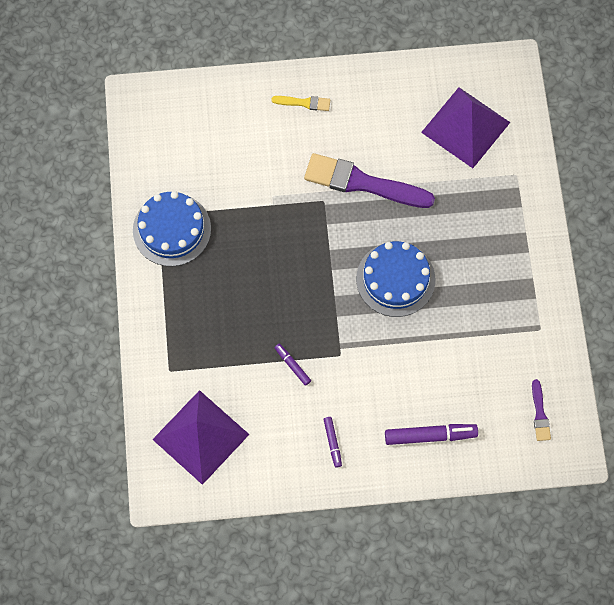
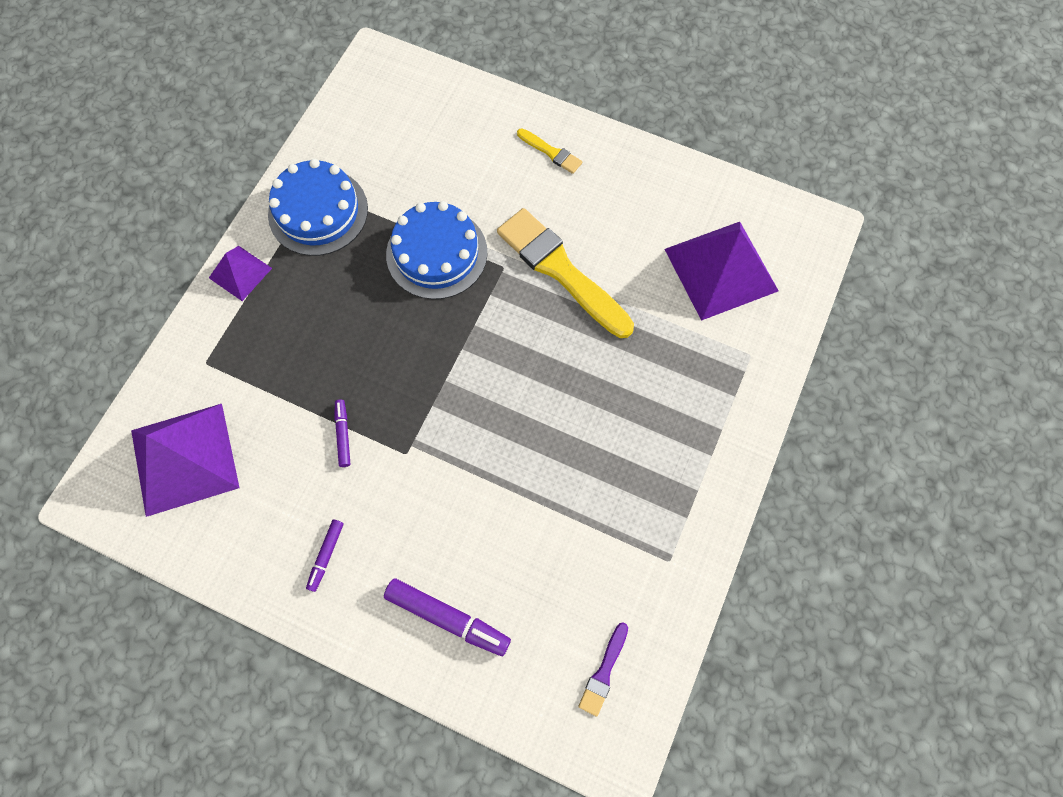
camera: 30 degrees right, 0 degrees up
(148, 300) = (240, 273): none -> purple pyramid
(362, 183) = (560, 270): purple brush -> yellow brush
(395, 279) = (528, 400): blue cake -> blue cake (436, 253)

